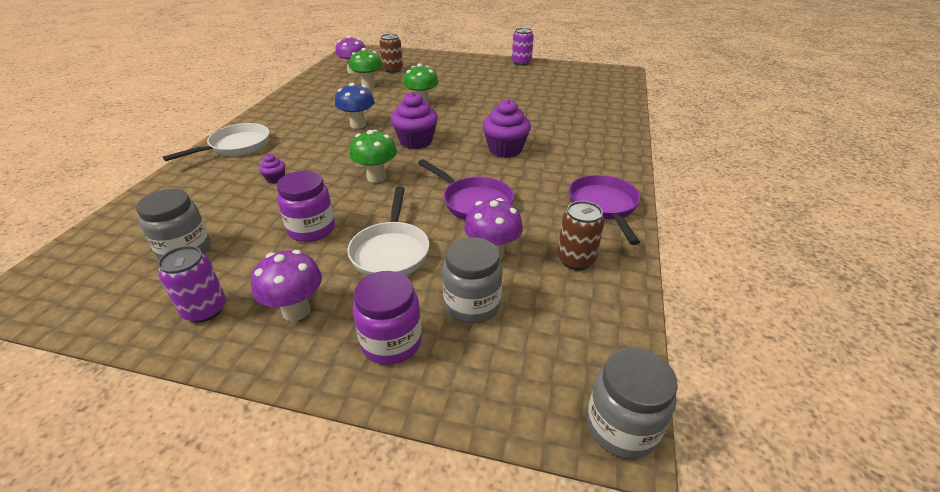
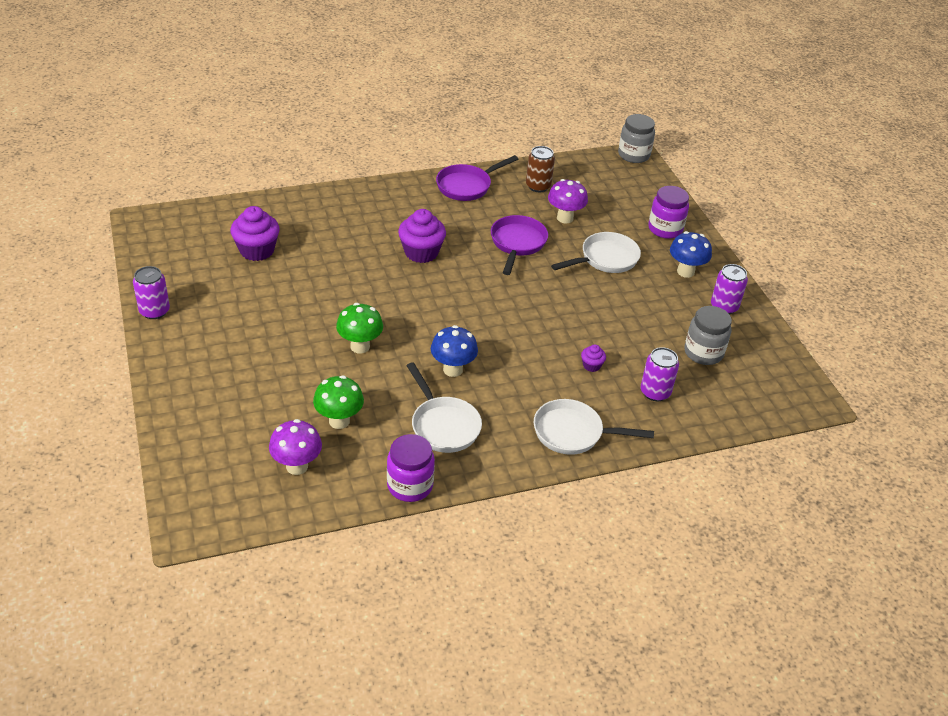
camera: 125 degrees left, 5 degrees up
(201, 197) = (655, 392): none -> purple can
(296, 310) = (685, 271): purple mushroom -> blue mushroom
(311, 229) = (623, 305): purple jar -> purple jar (410, 485)
(318, 109) = (443, 425): none -> white pan
(376, 177) = (533, 307): green mushroom -> none
(392, 69) = (263, 427): brown can -> none
(416, 141) = (453, 312): purple cupcake -> purple cupcake (257, 250)
(472, 305) = (613, 212): grey jar -> none

